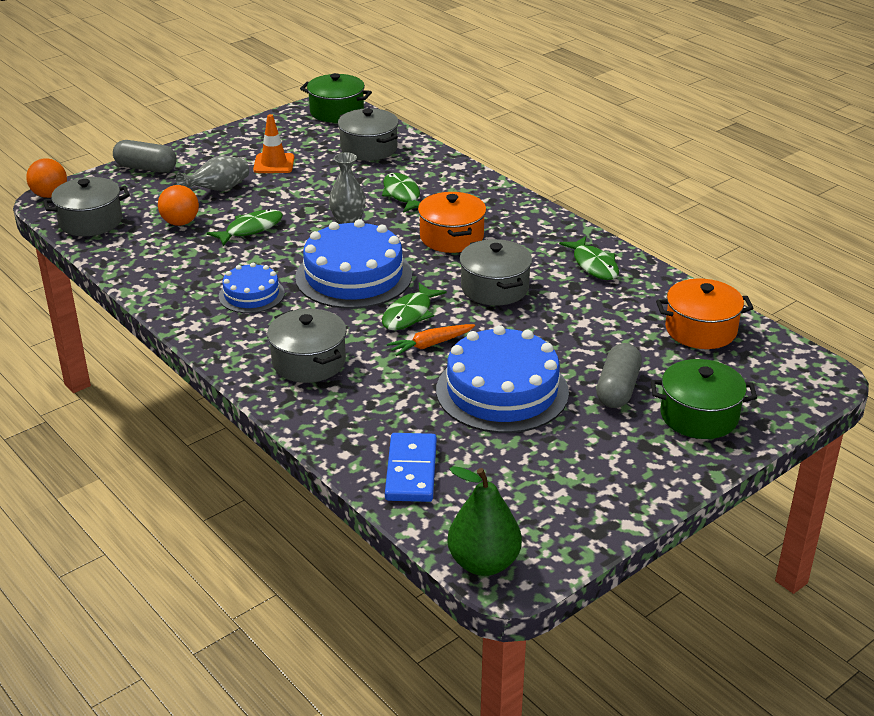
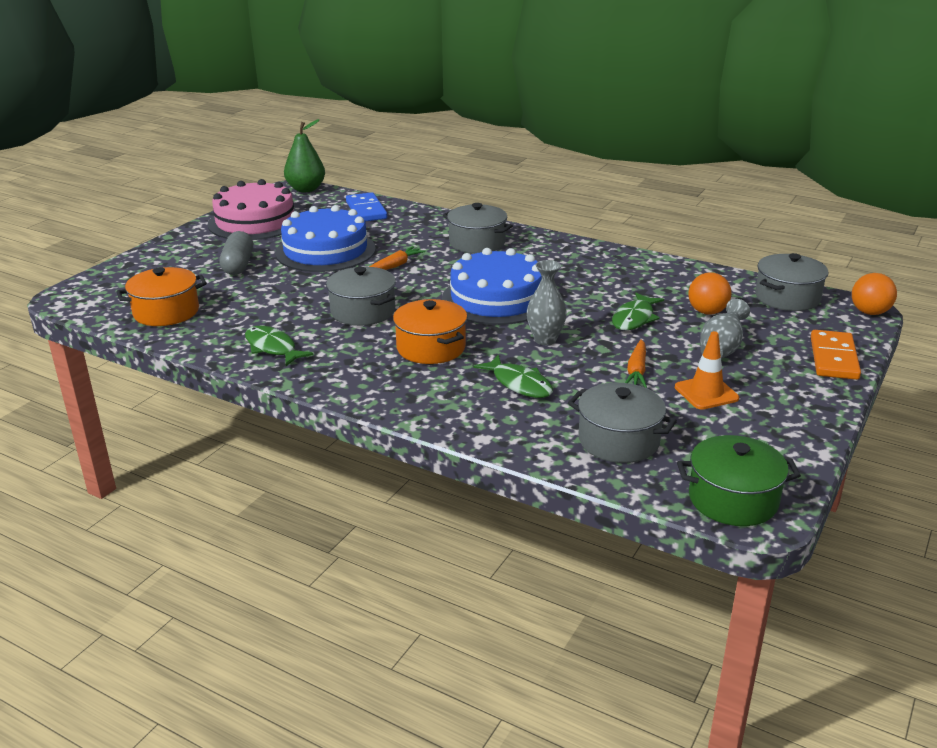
camera: 160 degrees right, 5 degrees down
(146, 168) = (833, 358): grey capsule -> orange domino
(251, 294) = (567, 272): blue cake -> none
(303, 187) = (636, 371): none -> orange carrot
(409, 314) = (425, 281): green fish -> none
(585, 482) = (255, 222): none -> pink cake
(699, 416) = (176, 261): green pot -> none

